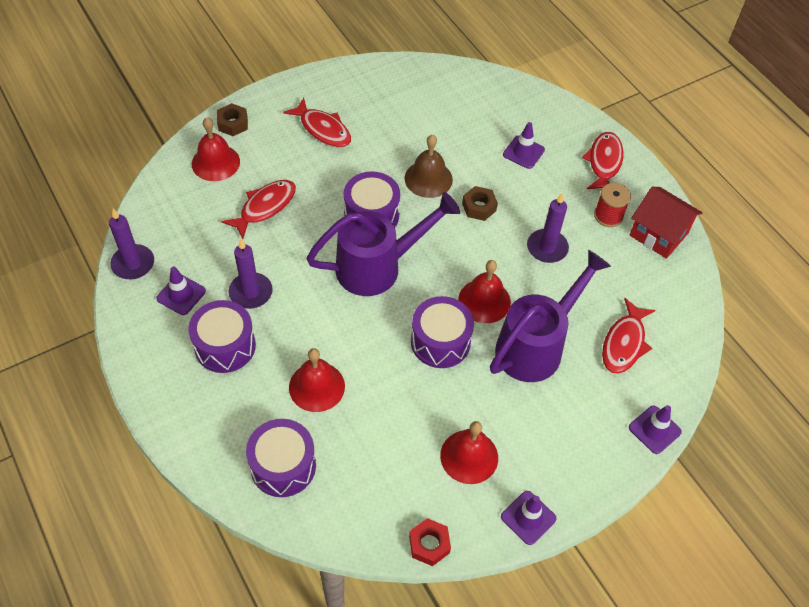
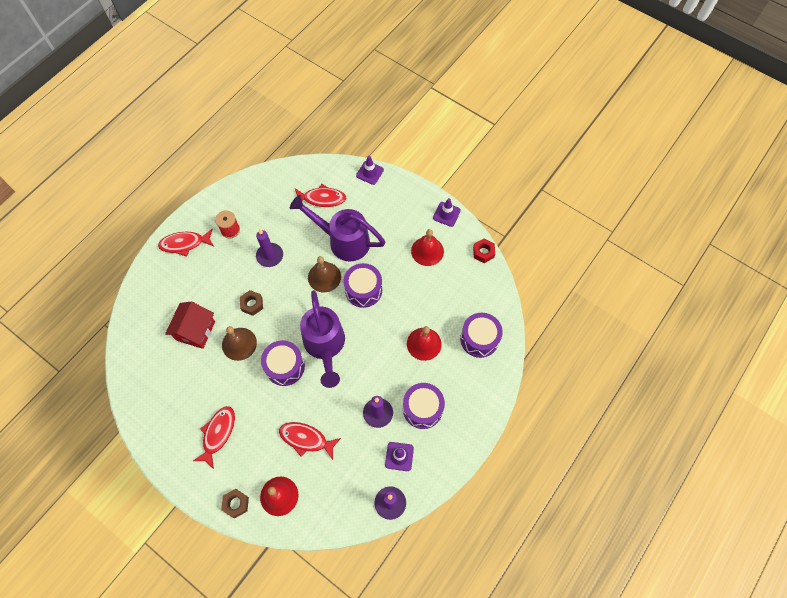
camera: 110 degrees left, 10 degrees up
(377, 267) = (325, 346): purple watering can -> purple watering can turned 150 degrees counterclockwise
(484, 301) = (324, 277): red bell -> brown bell
(523, 152) = (193, 293): purple traffic cone -> none
(658, 234) = (234, 200): red house -> red house (195, 331)

